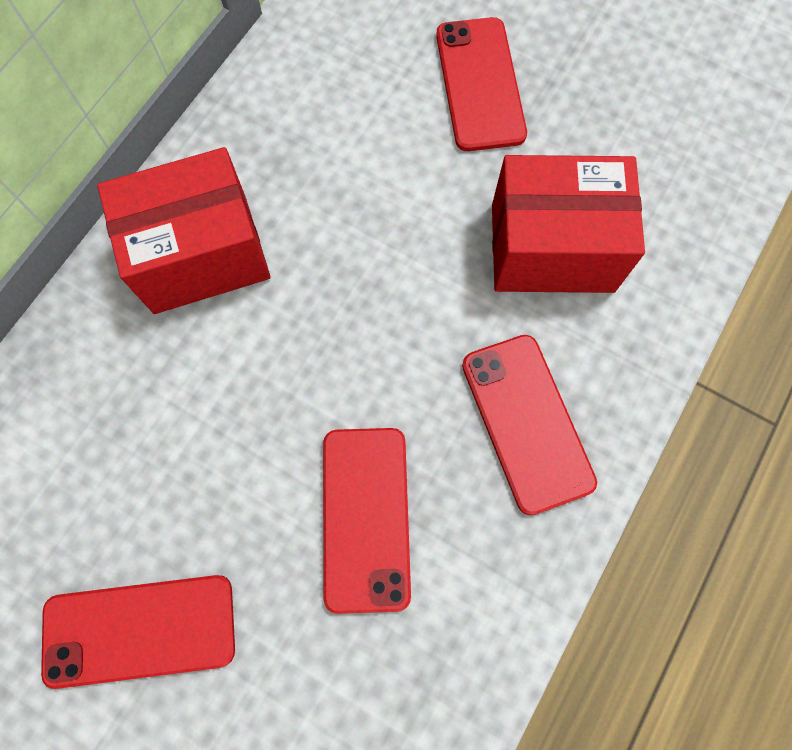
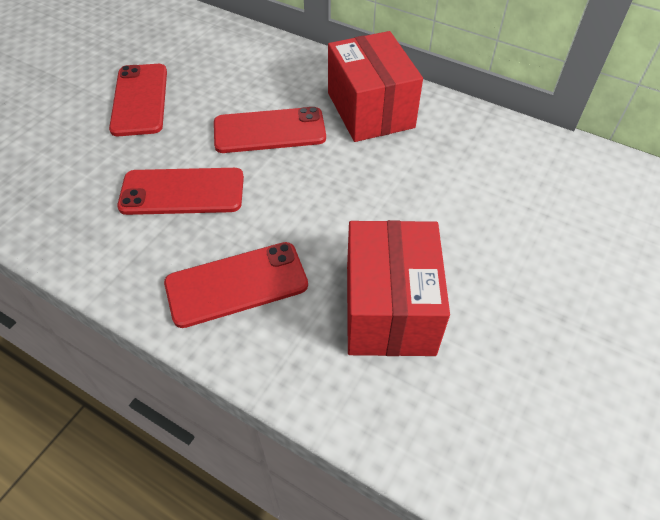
camera: 90 degrees right, 20 degrees down
(480, 84) = (545, 263): red phone -> red phone (269, 131)

